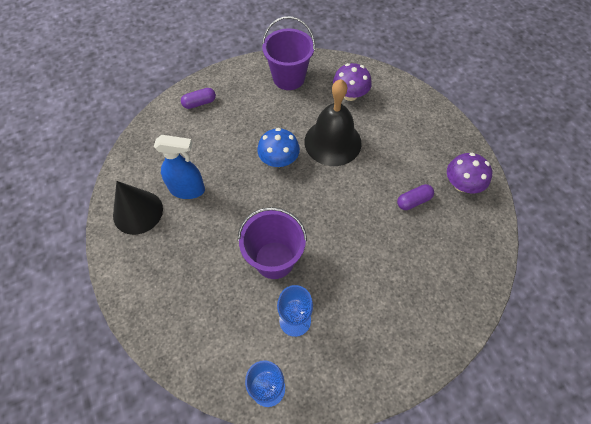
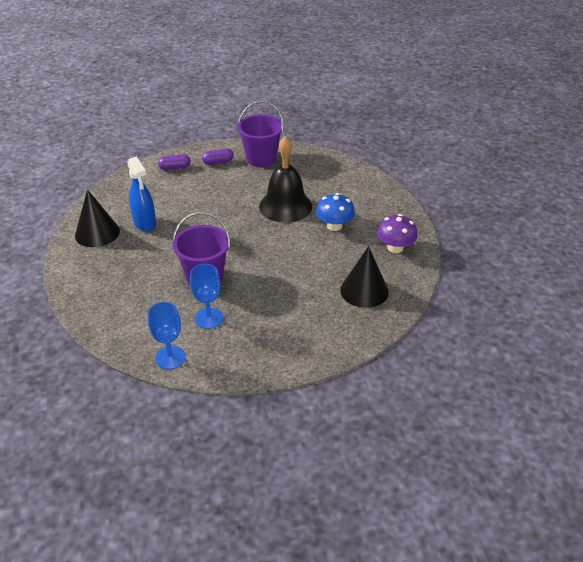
camera: 10 degrees right, 20 degrees down
(187, 189) = (145, 223): blue spray bottle -> blue spray bottle turned 45 degrees clockwise
(279, 160) = (232, 213): blue mushroom -> blue mushroom (334, 226)
(350, 95) = (313, 175): purple mushroom -> none
(413, 201) = (345, 253): purple capsule -> purple capsule (218, 162)
(448, 251) = (364, 290): none -> black cone

